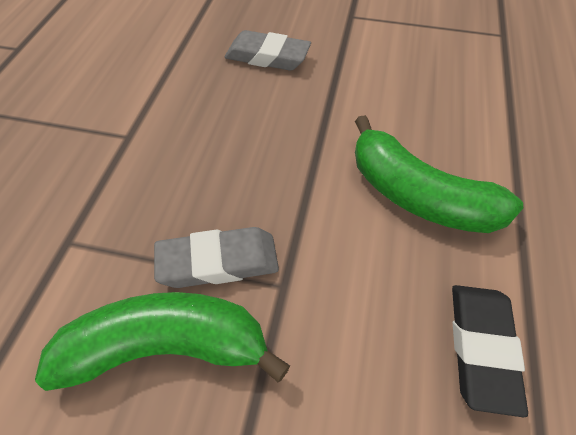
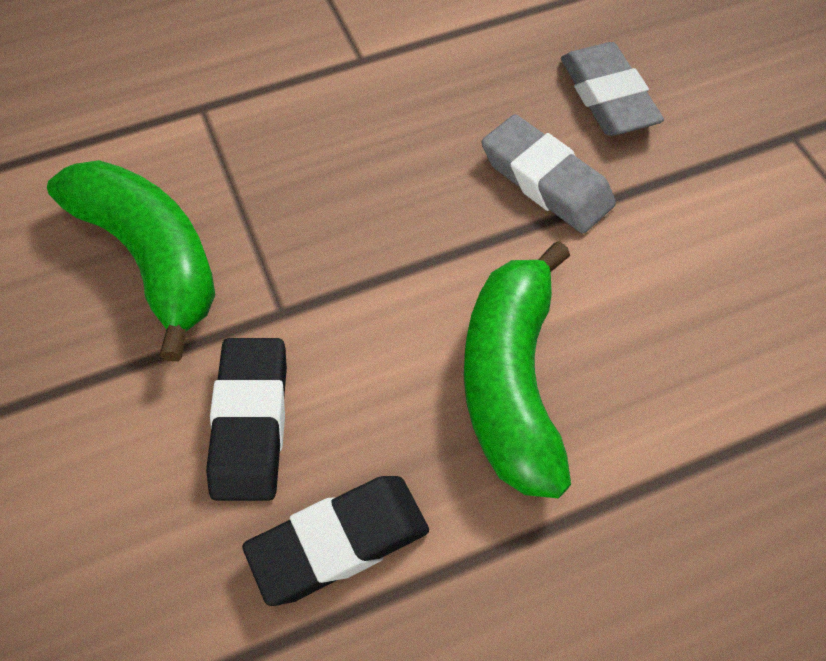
camera: 55 degrees right, 5 degrees up
(218, 262) = (268, 239): grey eraser -> grey eraser (546, 181)
(359, 354) = (251, 423): none -> black eraser

